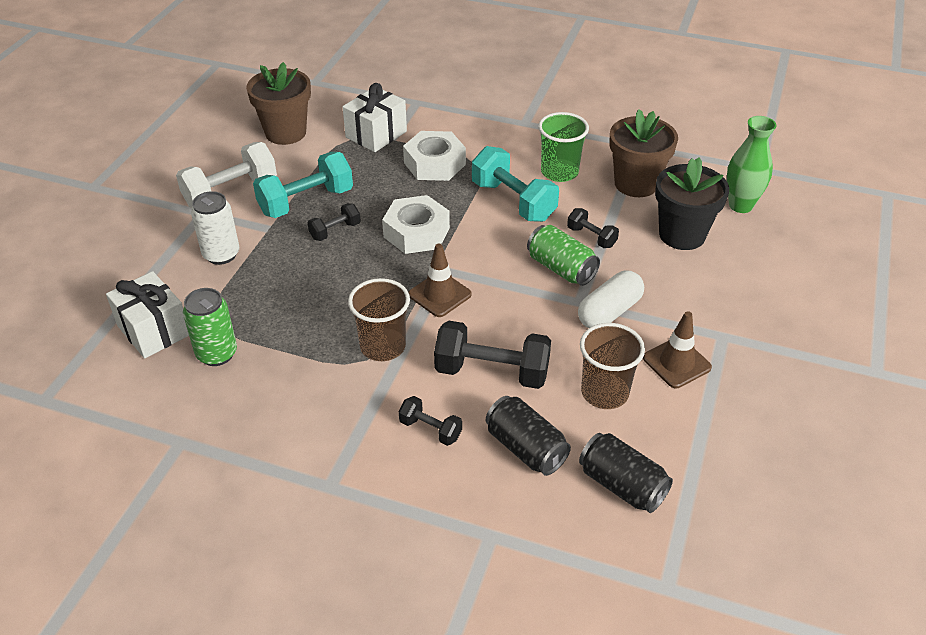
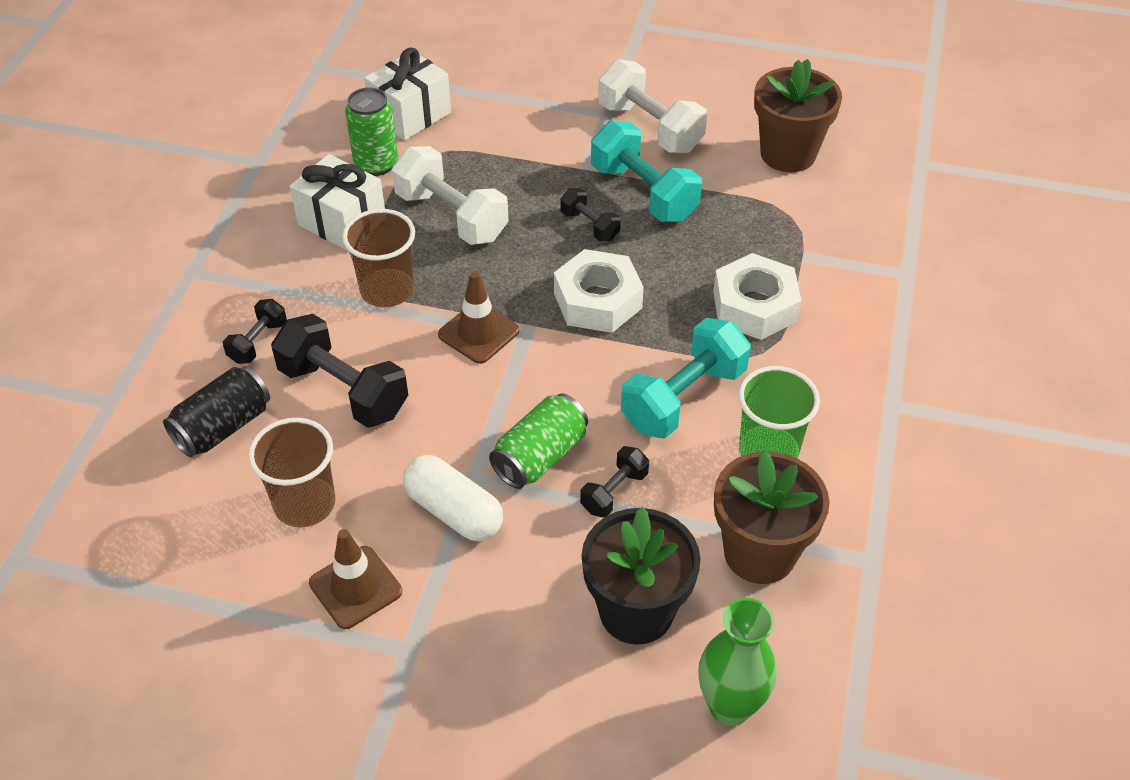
camera: 85 degrees right, 5 degrees up
(221, 254) = (534, 140): white can -> none
(302, 306) = (451, 216): none -> white dumbbell
(376, 134) = (809, 239): white gift -> white gift (342, 222)
(492, 372) = (343, 391): black dumbbell -> black dumbbell turned 60 degrees counterclockwise
(622, 485) = (158, 519): black can -> none

